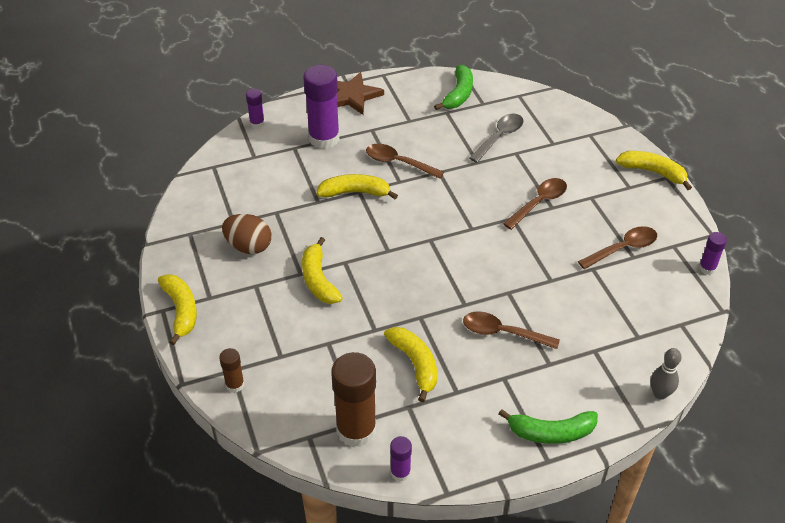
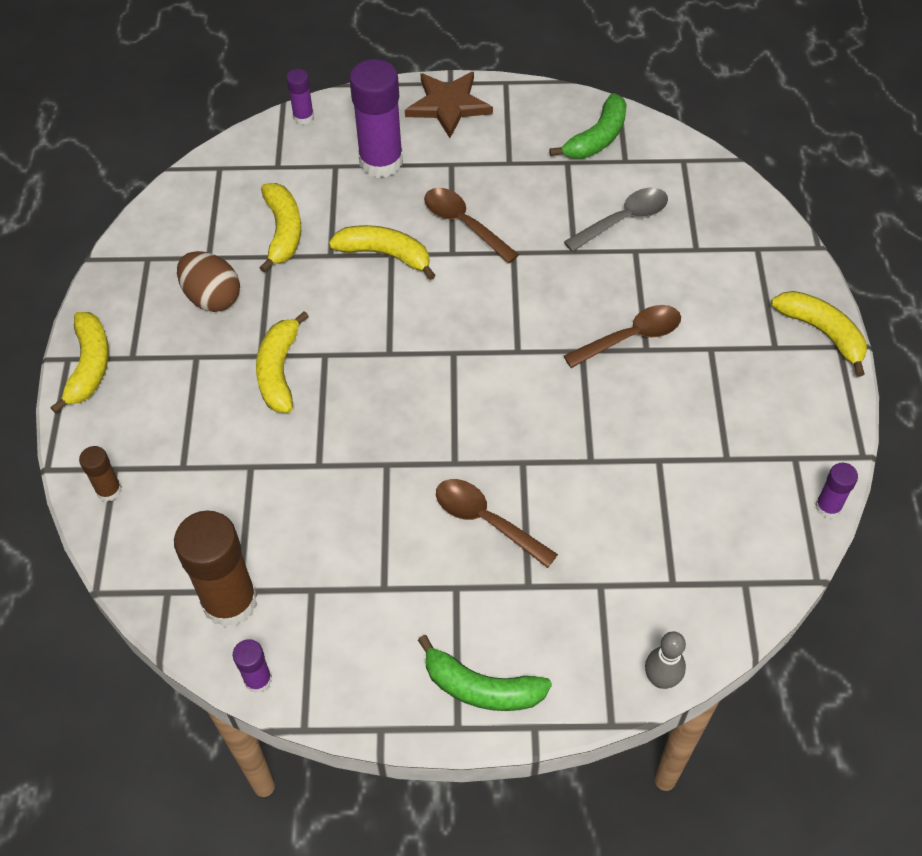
camera: 20 degrees right, 10 degrees up
(415, 364) = (348, 531): yellow banana -> yellow banana (283, 231)
(623, 248) = (718, 441): brown spoon -> none

